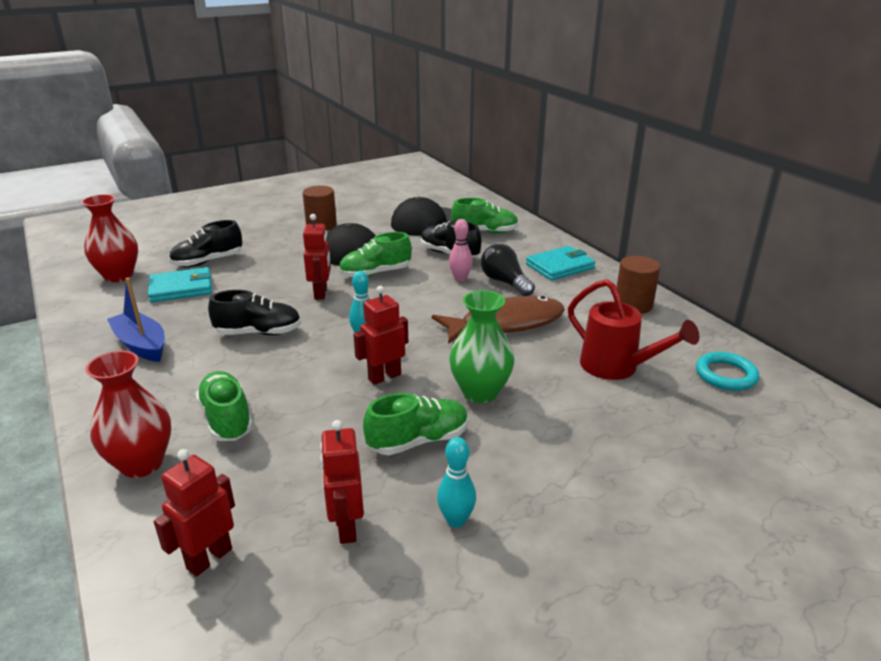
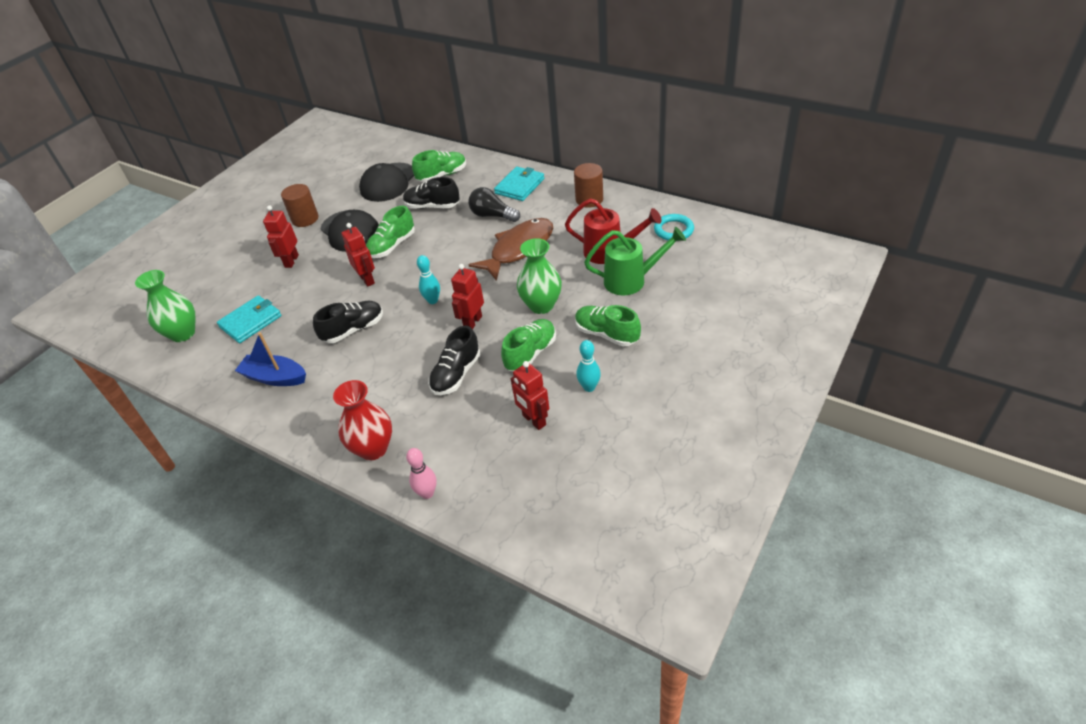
camera: 25 degrees left, 15 degrees up
(118, 276) = (183, 333): red vase -> green vase
(208, 262) = (245, 290): black shoe -> black shoe (456, 374)
(209, 558) = (474, 474): red robot -> red robot (291, 261)
(227, 419) = (397, 397): green shoe -> green shoe (606, 334)
(460, 279) = (458, 225): pink bowling pin -> pink bowling pin (427, 493)
(621, 411) = (631, 280): none -> green watering can

